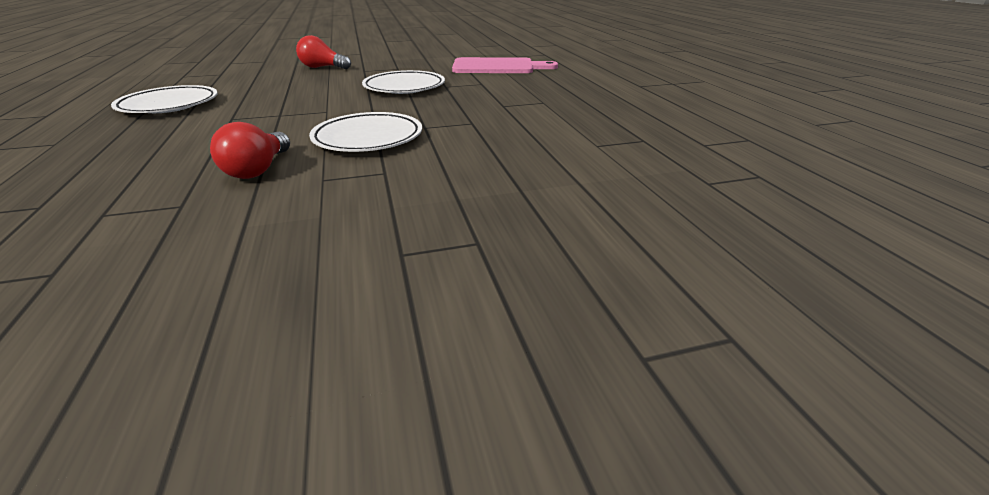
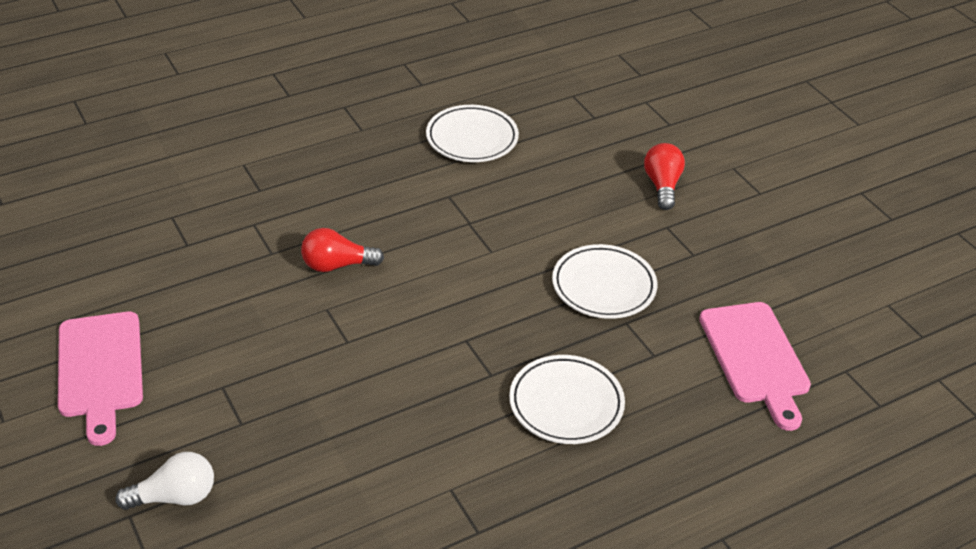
camera: 75 degrees right, 10 degrees up
(259, 397) = (100, 370): none -> pink cutting board
(368, 138) = (422, 307): white plate -> white plate (566, 404)
(603, 304) = (175, 497): none -> white light bulb

